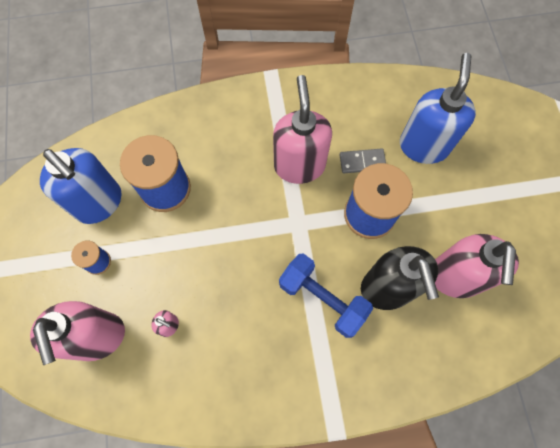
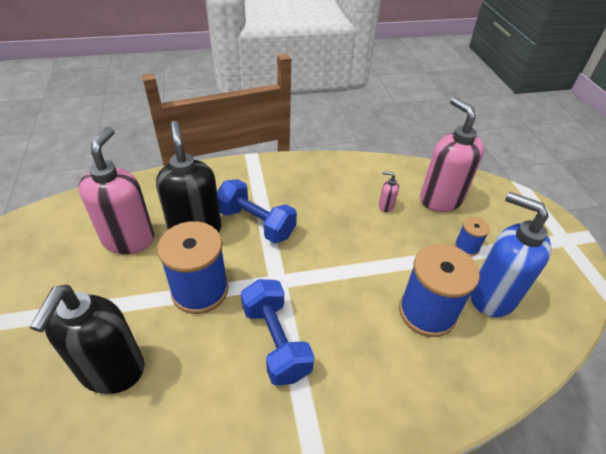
camera: 175 degrees right, 25 degrees down
(299, 165) = (276, 341): pink soap dispenser -> blue dumbbell
(362, 162) = (197, 347): grey domino -> none
(423, 146) = (112, 370): blue soap dispenser -> black soap dispenser

